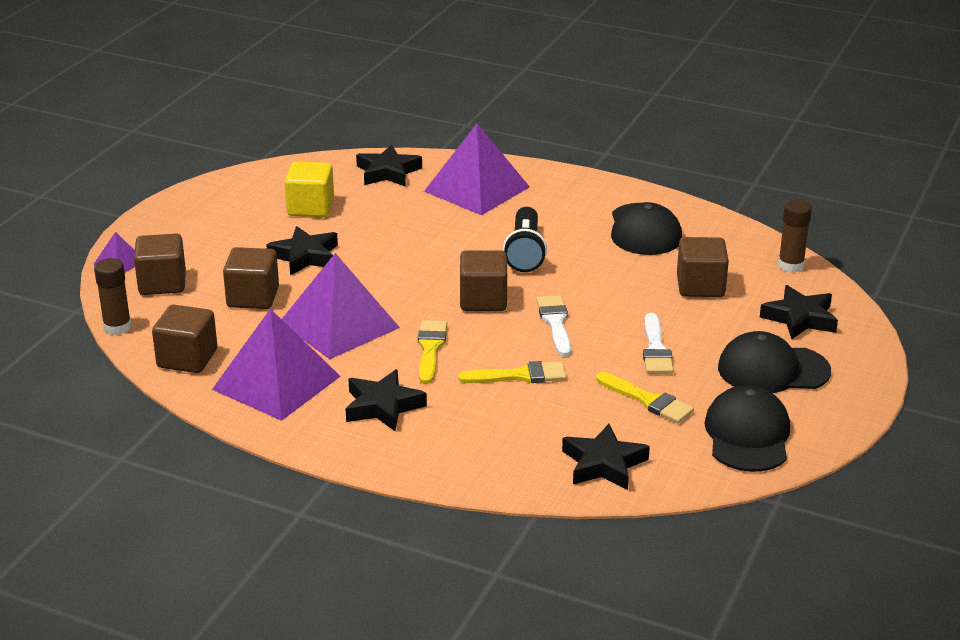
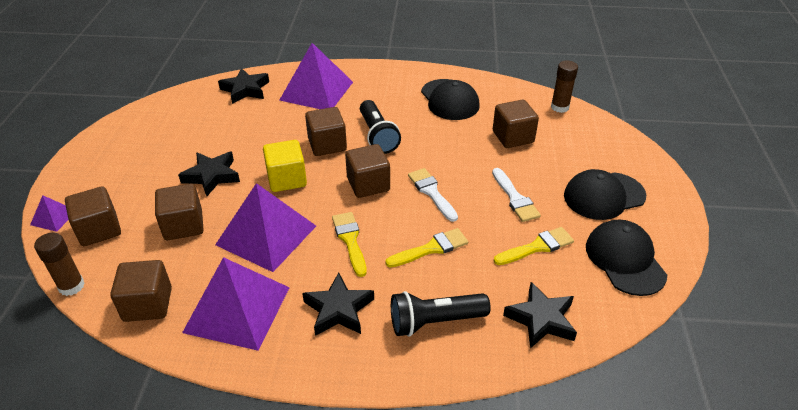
camera: 20 degrees left, 10 degrees up
(310, 207) = (198, 131): yellow cube -> yellow cube (287, 179)
(457, 250) = (327, 145): none -> brown cube
(482, 439) = (435, 321): none -> black flashlight
(648, 400) = (537, 247): yellow brush -> yellow brush turned 45 degrees counterclockwise
(800, 318) = (593, 148): black star -> none

